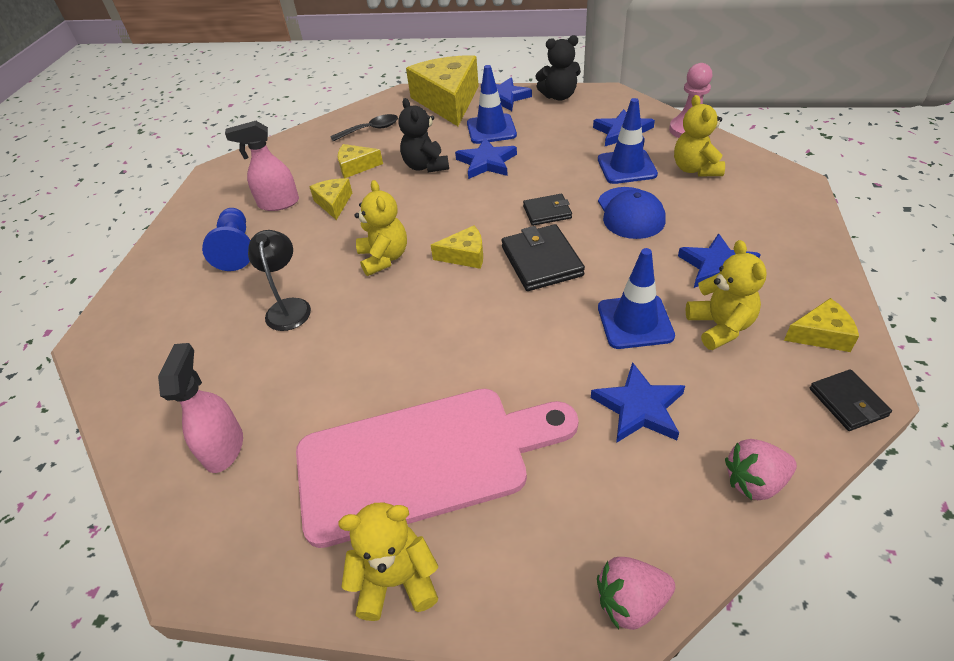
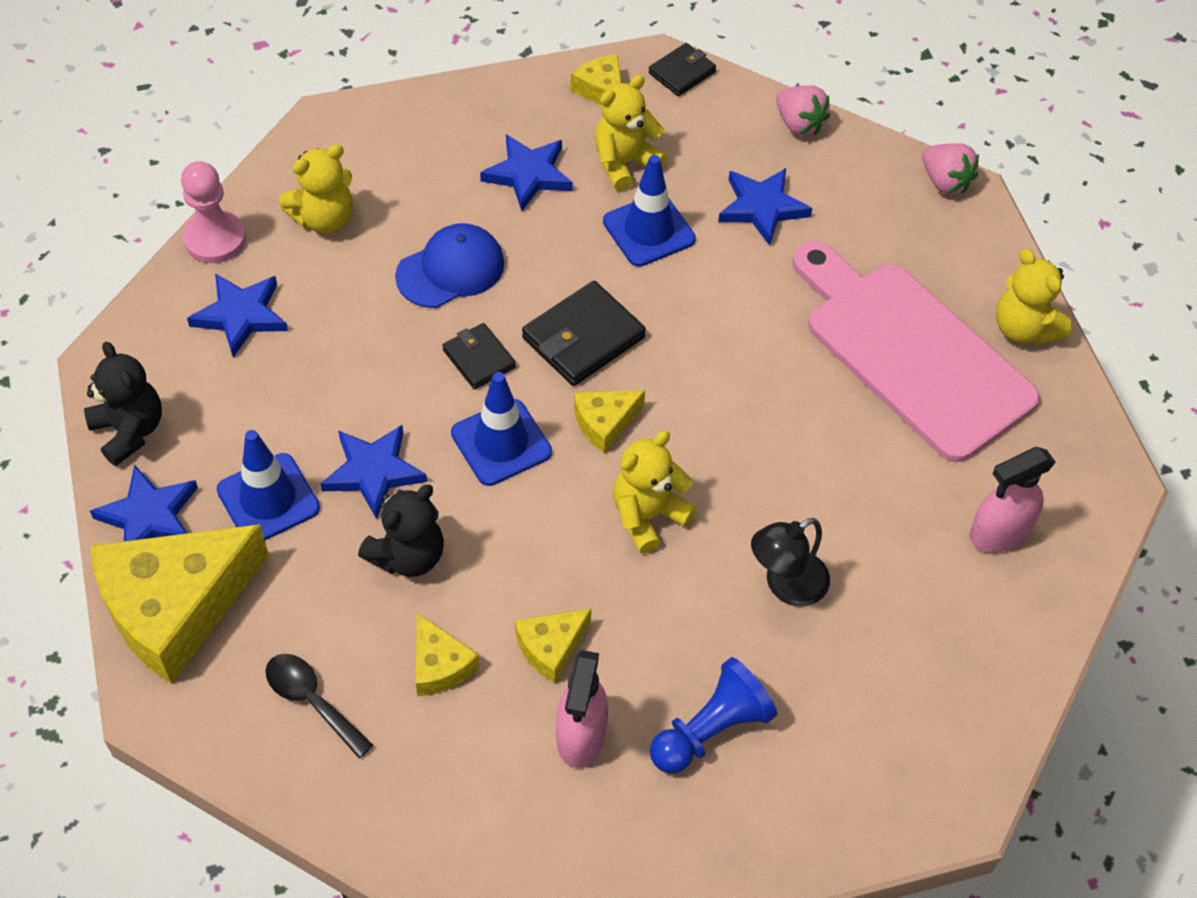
camera: 120 degrees left, 10 degrees up
(278, 203) = (581, 736): pink spray bottle -> pink spray bottle turned 45 degrees clockwise
(465, 255) = (604, 423): yellow cheese -> yellow cheese turned 90 degrees counterclockwise
(626, 167) = (339, 293): blue traffic cone -> blue traffic cone (501, 442)

